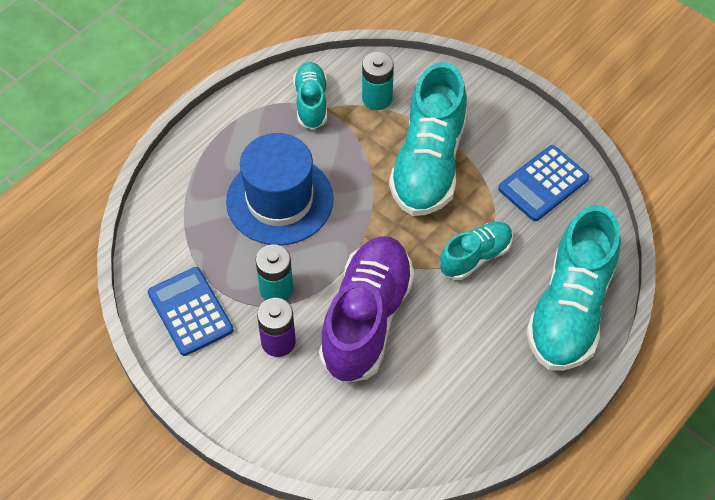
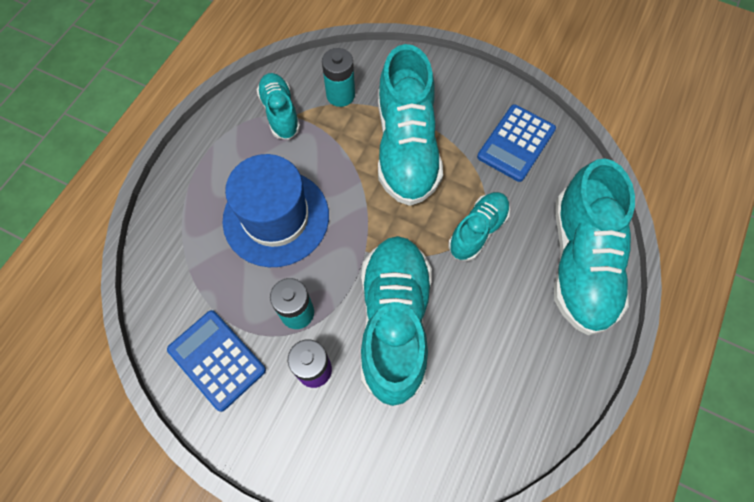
camera: 15 degrees left, 10 degrees up
(366, 319) = (394, 322): purple shoe -> turquoise shoe

